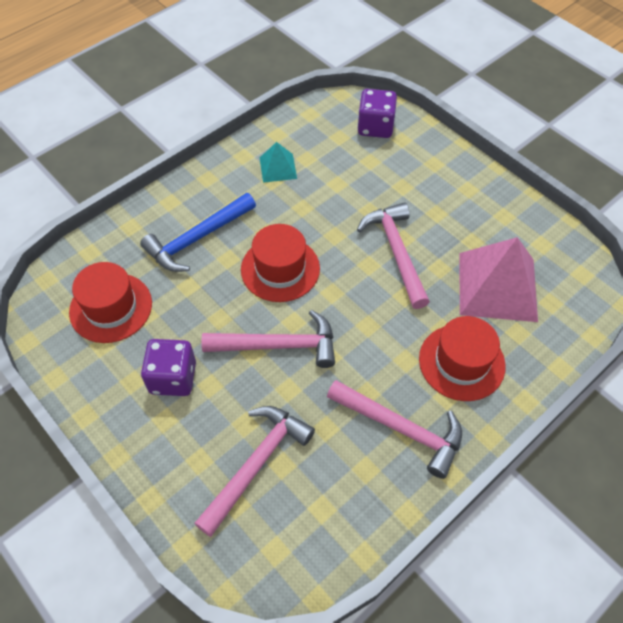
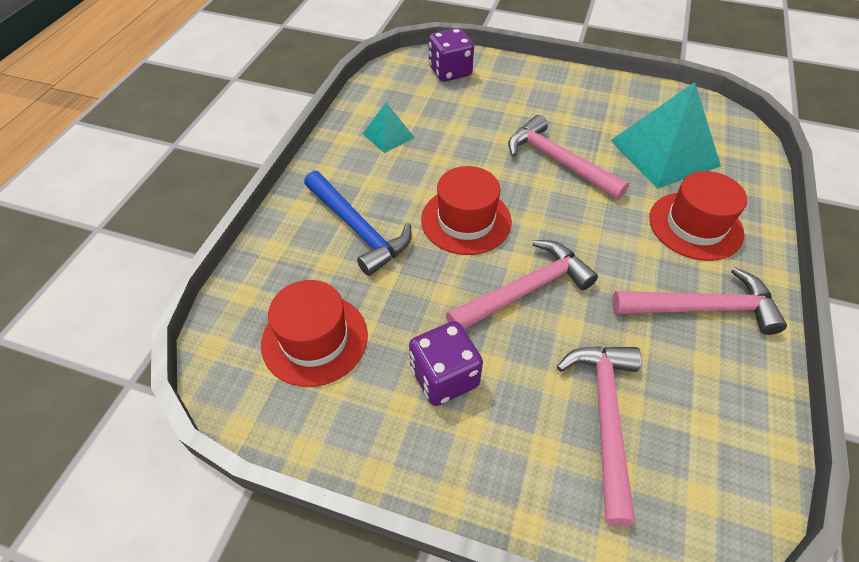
camera: 30 degrees left, 5 degrees down
(197, 239) = (358, 229): blue hammer -> blue hammer turned 60 degrees counterclockwise
(497, 286) = (664, 153): pink pyramid -> turquoise pyramid

